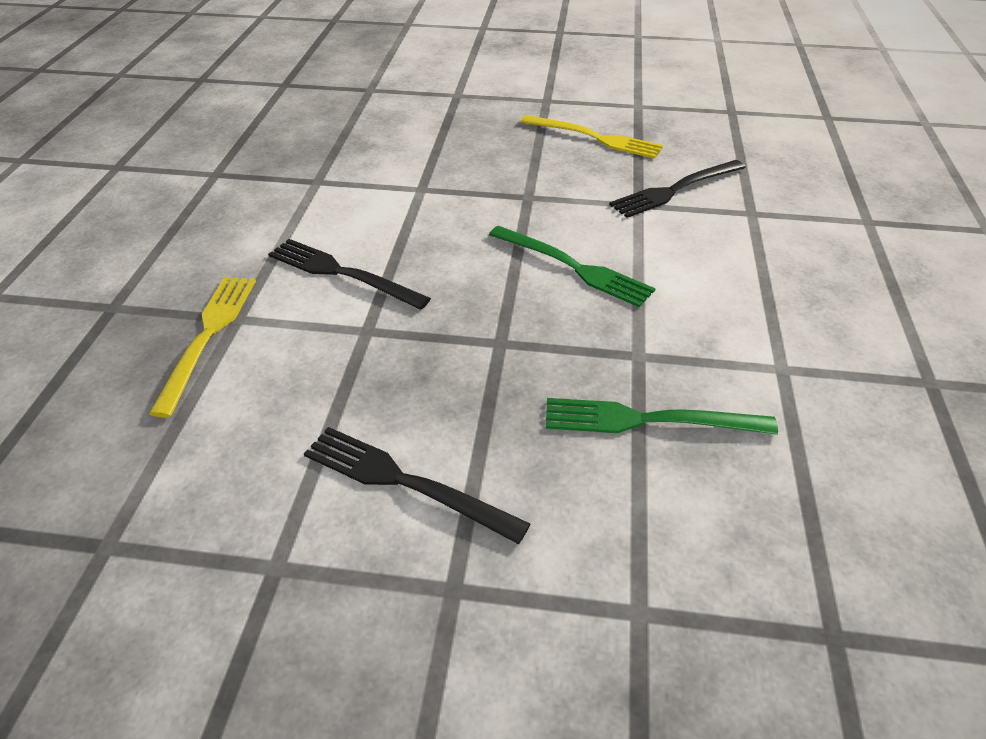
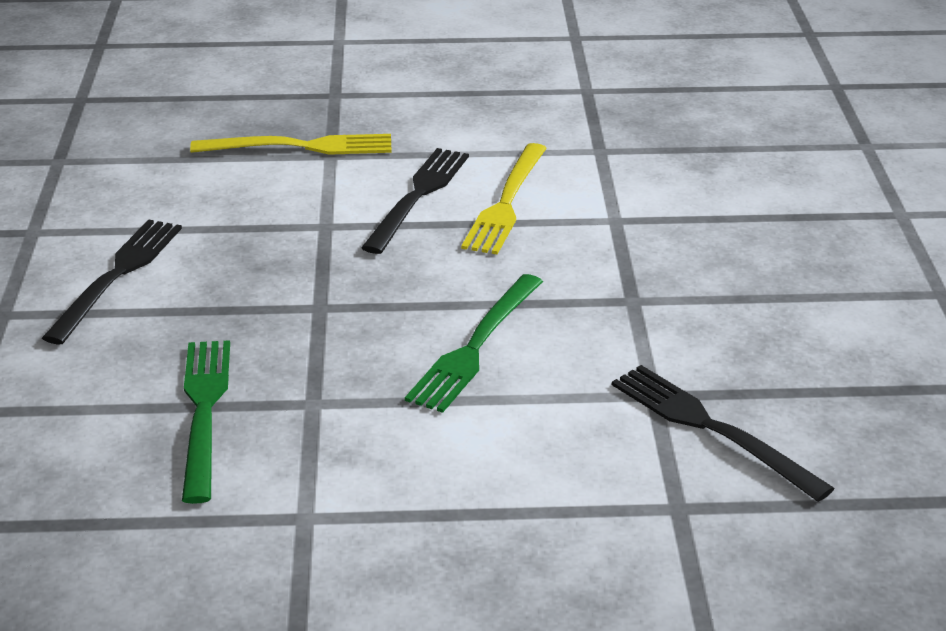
camera: 80 degrees right, 10 degrees down
(595, 138) = (837, 346): yellow fork -> yellow fork (506, 202)

